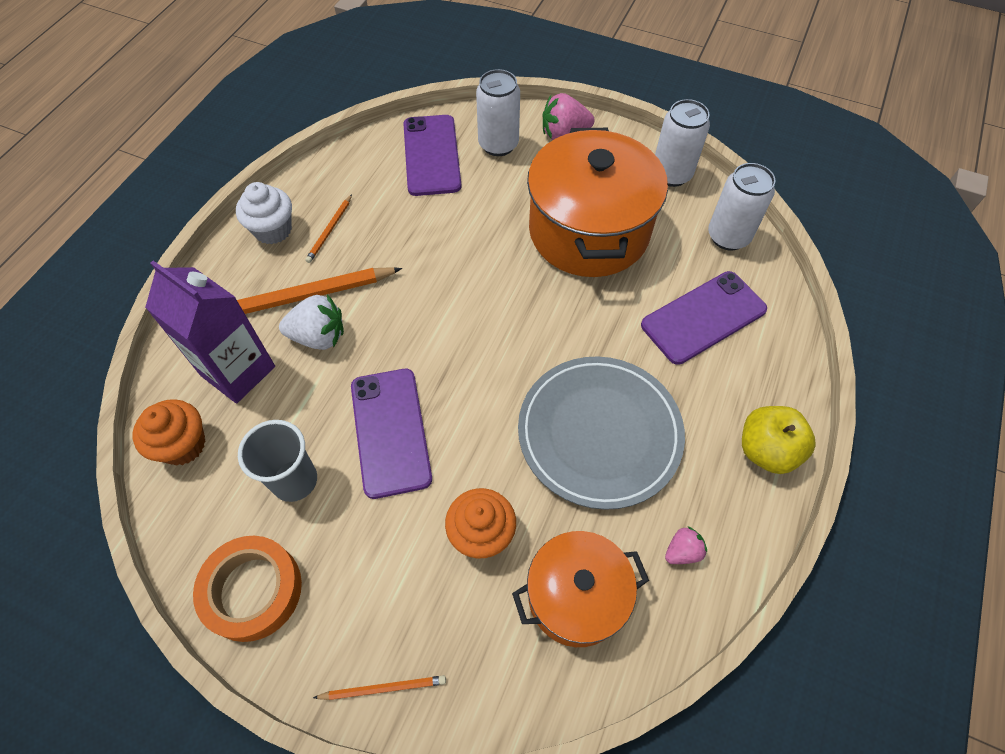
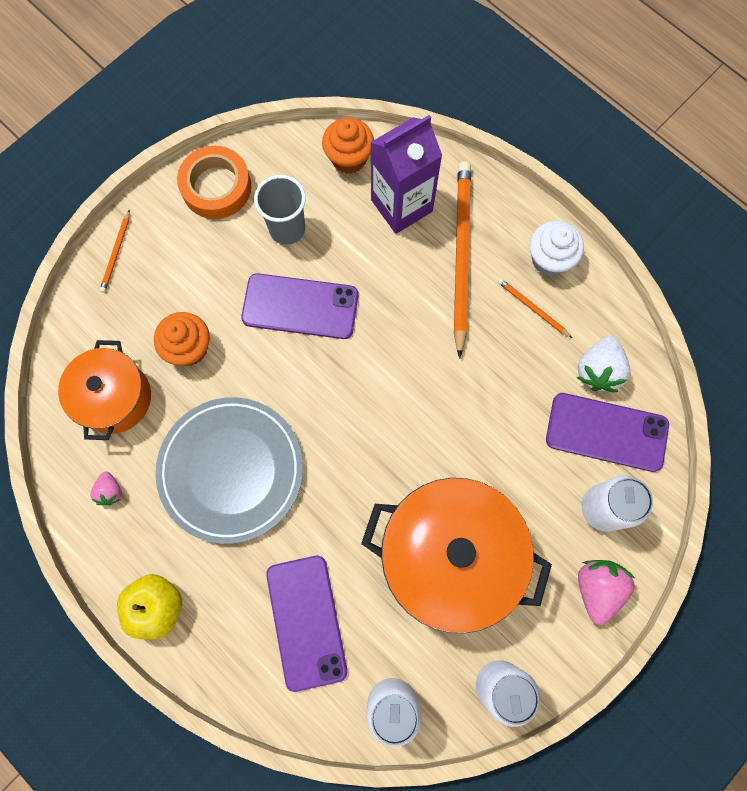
camera: 110 degrees right, 15 degrees up
(319, 336) = (413, 273): white strawberry -> white strawberry (598, 370)

